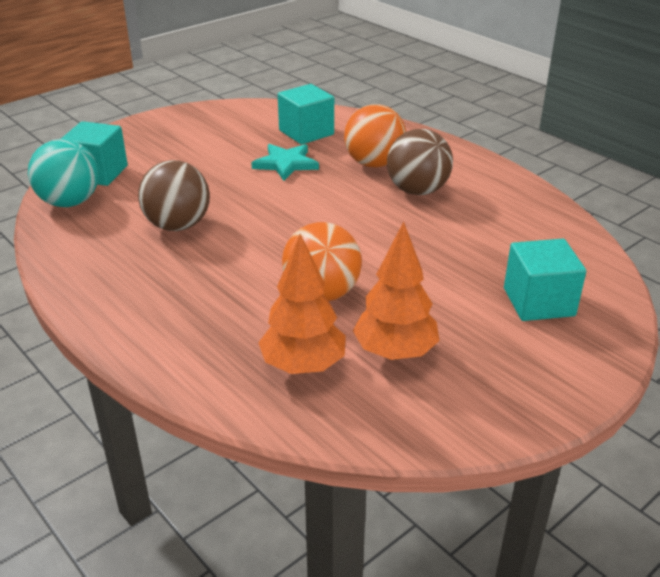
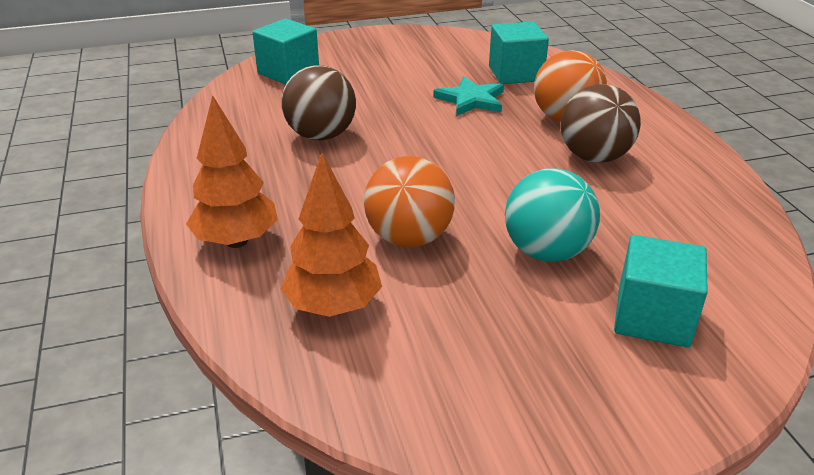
camera: 25 degrees right, 0 degrees up
(70, 202) = (244, 93): turquoise ball -> turquoise ball (546, 252)
(395, 352) = (440, 323): orange tree -> orange tree (236, 241)

